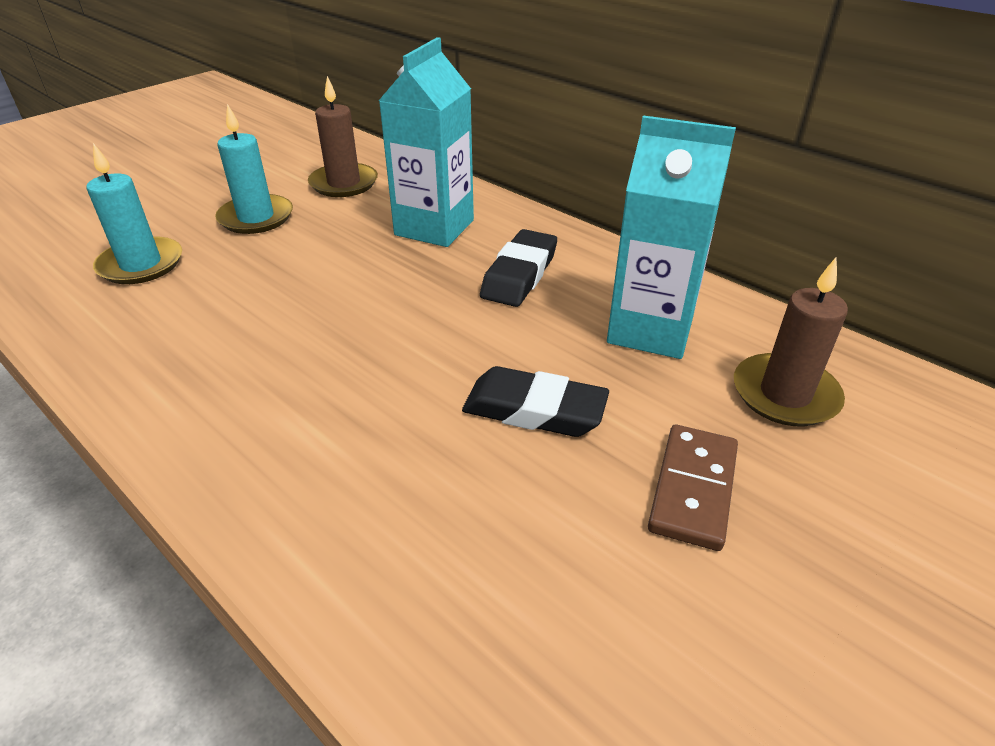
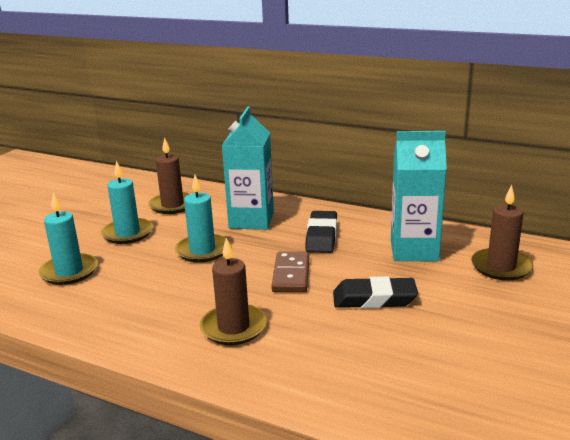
camera: 15 degrees left, 15 degrees down
(289, 413) = (233, 327): none -> brown candle
(334, 265) = (202, 250): none -> turquoise candle
(692, 488) = (478, 316): brown domino -> brown domino (291, 275)

